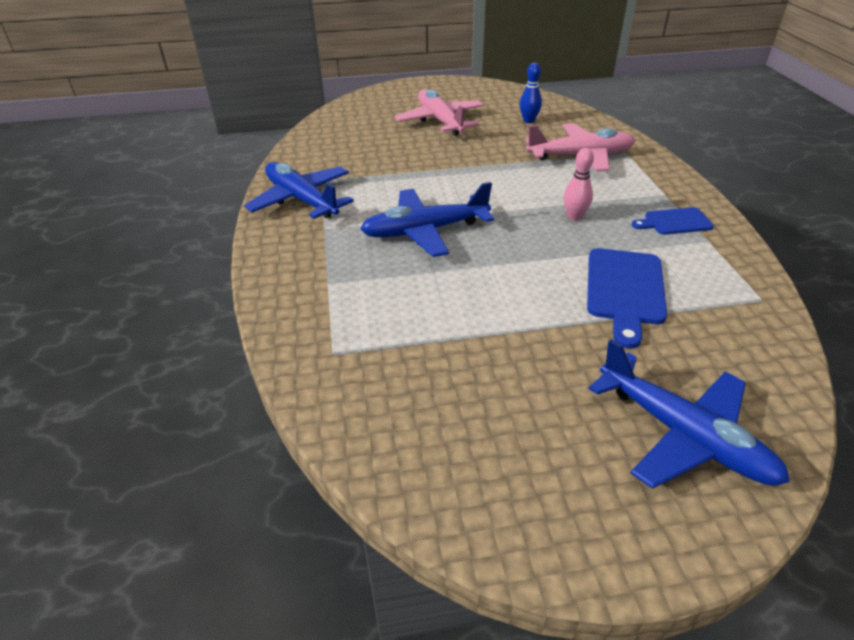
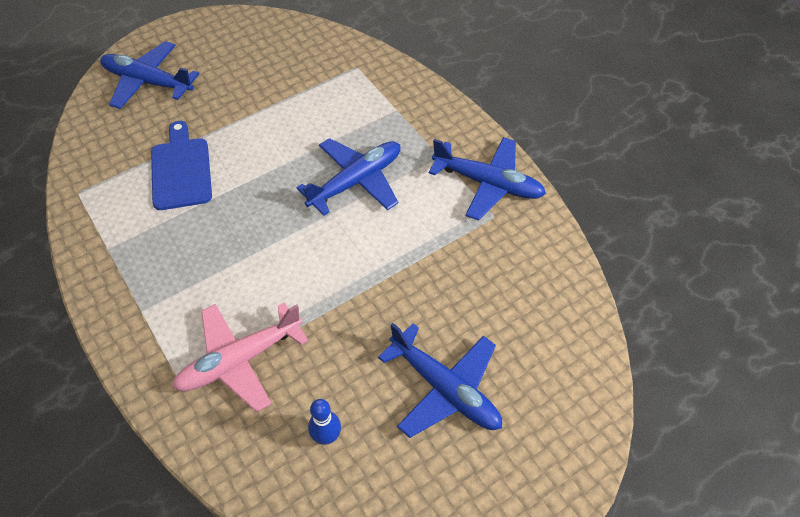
camera: 155 degrees right, 15 degrees up
(440, 121) = (445, 389): pink plane -> blue plane
(574, 216) = (231, 243): pink bowling pin -> none
(674, 222) = (135, 267): blue cutting board -> none

